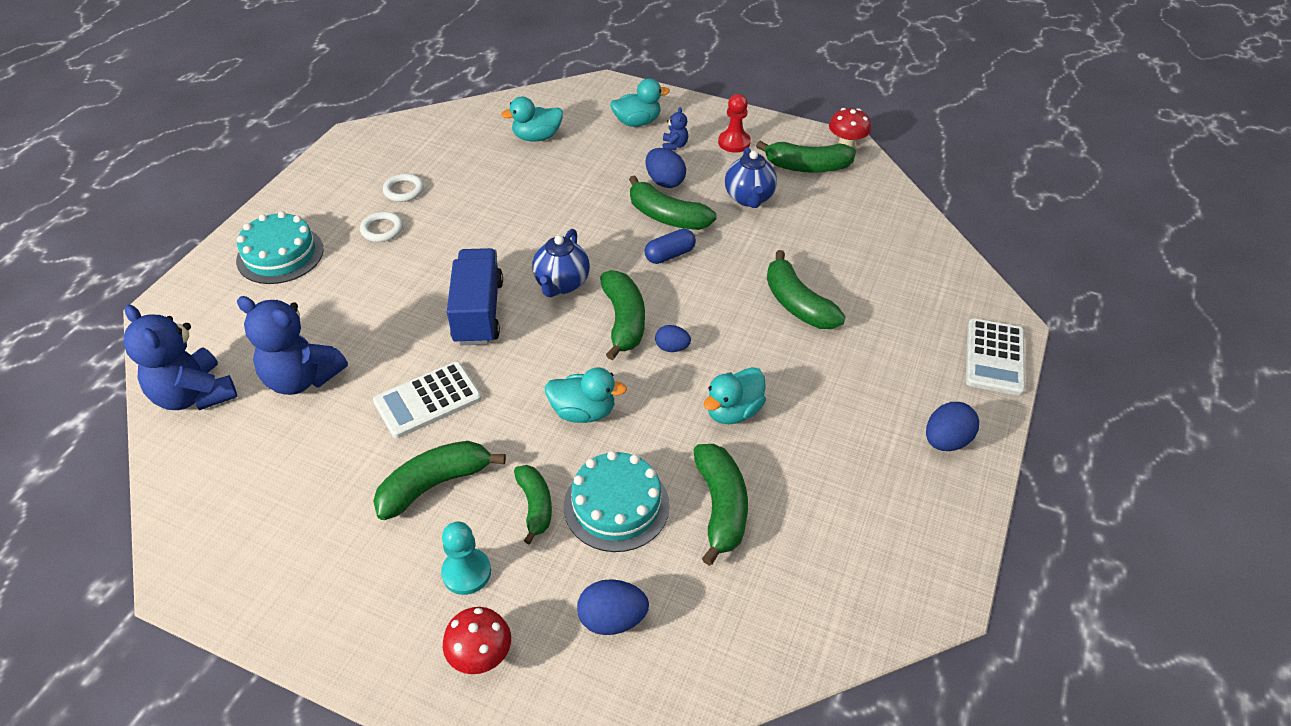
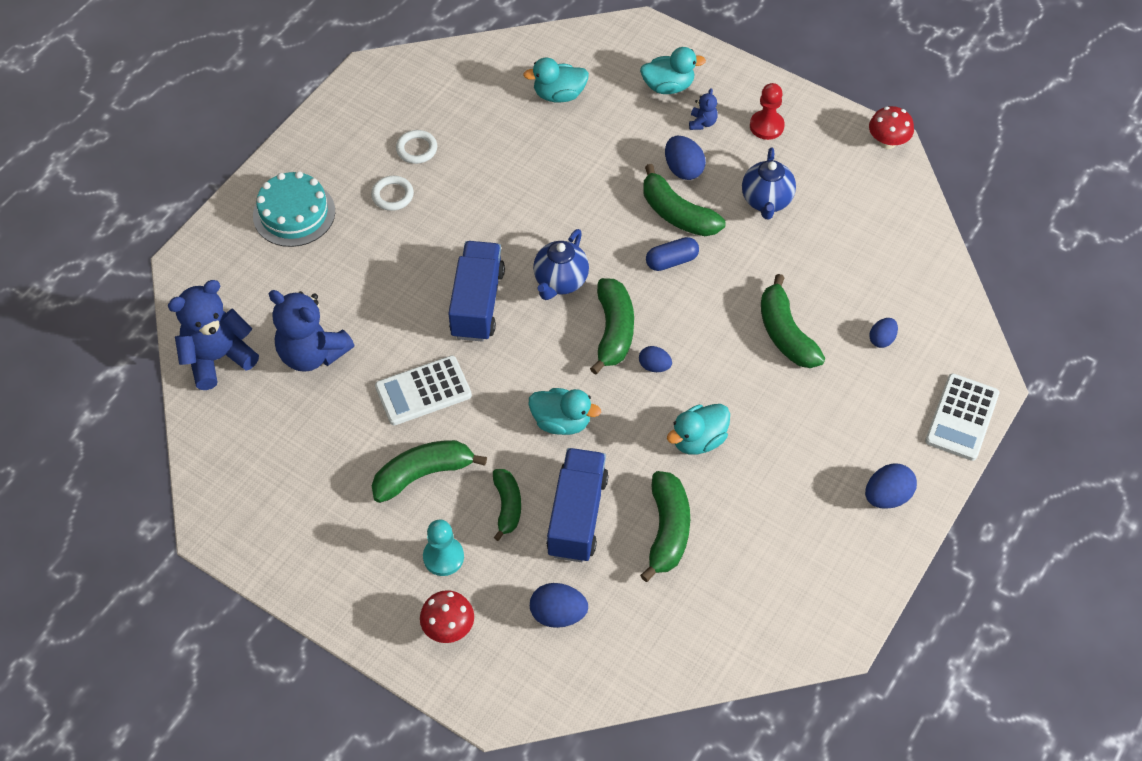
camera: 10 degrees right, 10 degrees up
(194, 395) = (218, 358): blue teddy bear -> blue teddy bear turned 90 degrees clockwise
(616, 505) = (577, 516): turquoise cake -> blue truck
(807, 167) = (837, 168): green banana -> none
(892, 298) = (881, 339): none -> blue egg

